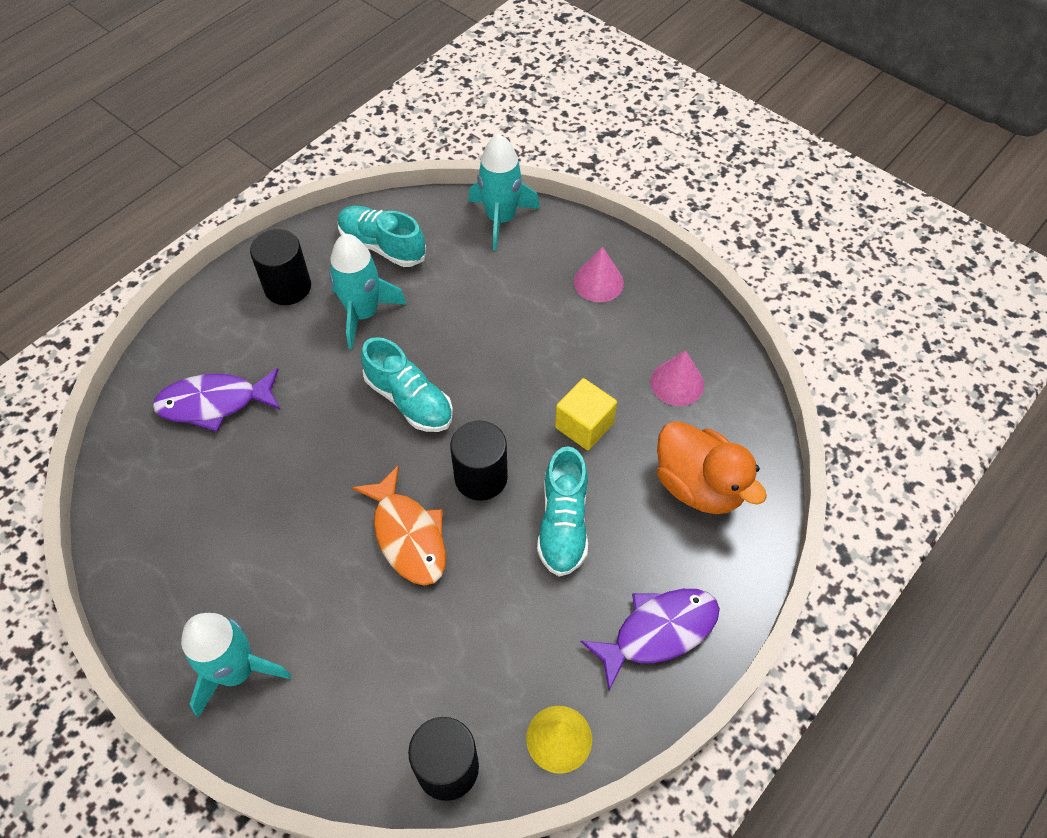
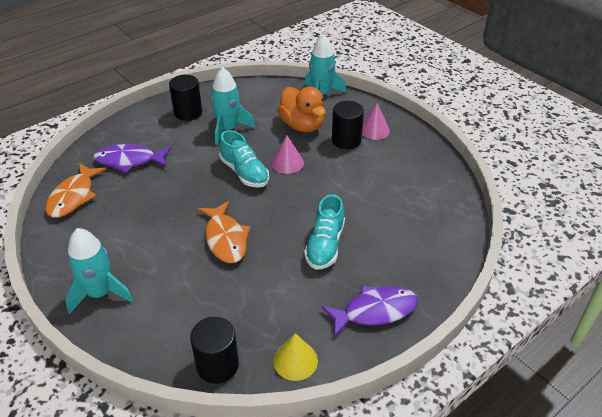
camera: 10 degrees right, 15 degrees down
(141, 491) = (73, 196): none -> orange fish
(382, 246) = (248, 100): turquoise shoe -> none
(481, 477) = (278, 215): black cylinder -> black cylinder (346, 140)
(584, 425) = (349, 197): yellow cube -> none
(677, 383) = (413, 183): pink cone -> pink cone (287, 163)
(699, 486) = (417, 237): orange duck -> orange duck (302, 125)

